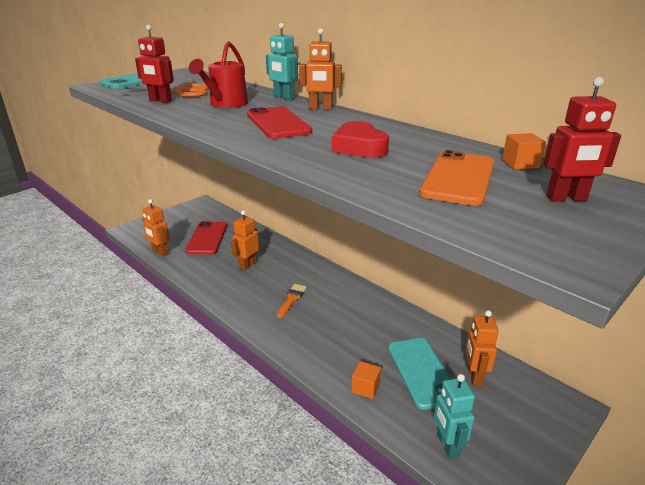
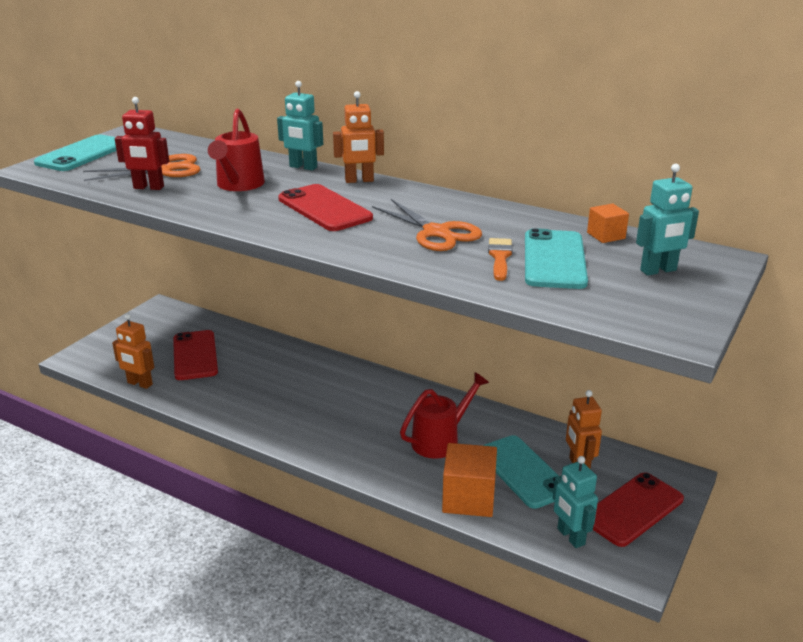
camera: 15 degrees left, 0 degrees up
(247, 265) = (268, 383): orange robot -> none
(291, 299) = (344, 416): orange brush -> orange brush (500, 257)
(359, 147) = (436, 233): red heart -> orange scissors
(360, 331) = (441, 440): none -> red watering can
(365, 388) = (468, 498): orange cube -> orange cube, size x1.91
(458, 178) = (554, 260): orange phone -> turquoise phone
(516, 430) = (633, 509): none -> red phone
(566, 198) = (658, 271): red robot -> turquoise robot

